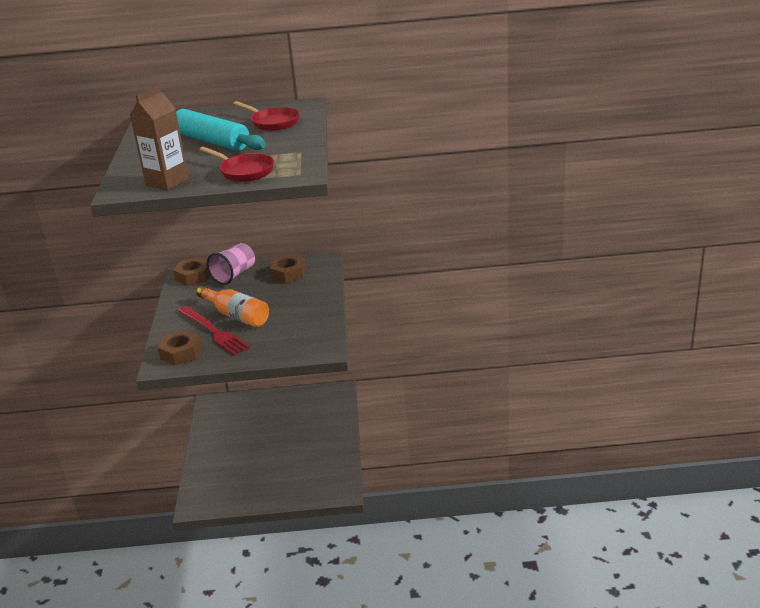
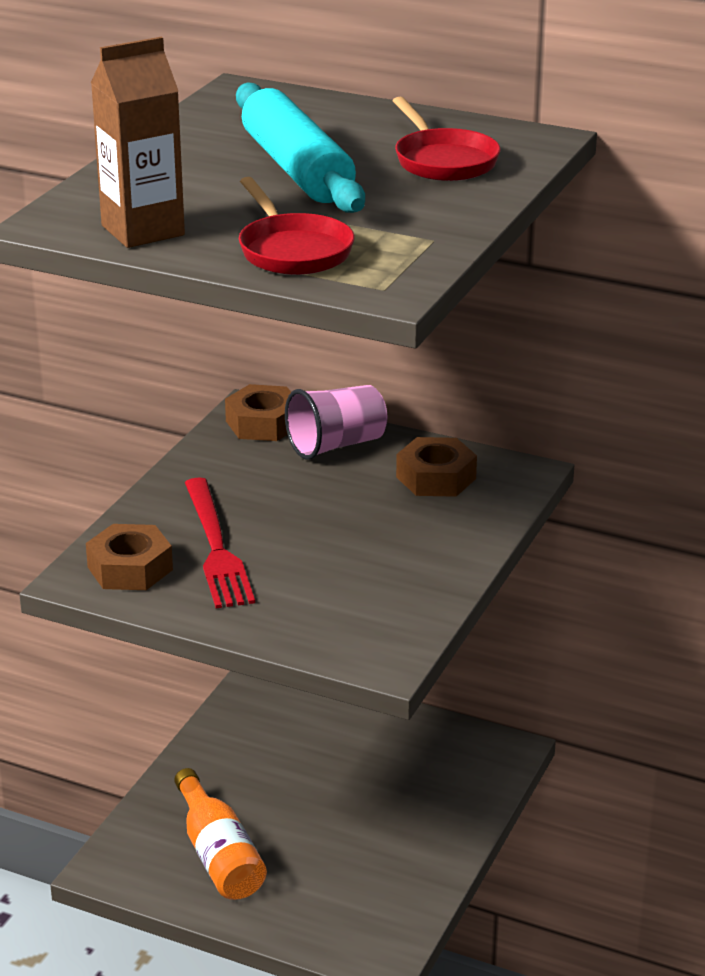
camera: 25 degrees right, 0 degrees up
(236, 315) = (279, 530): orange bottle -> orange bottle (219, 855)

